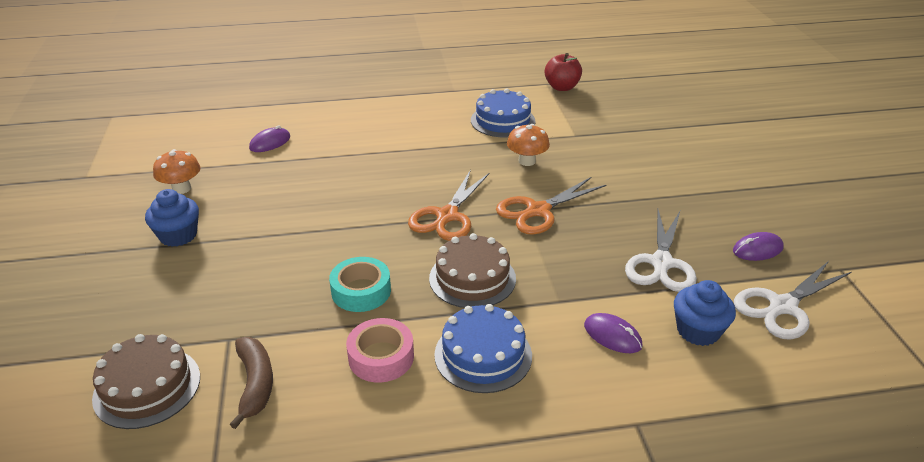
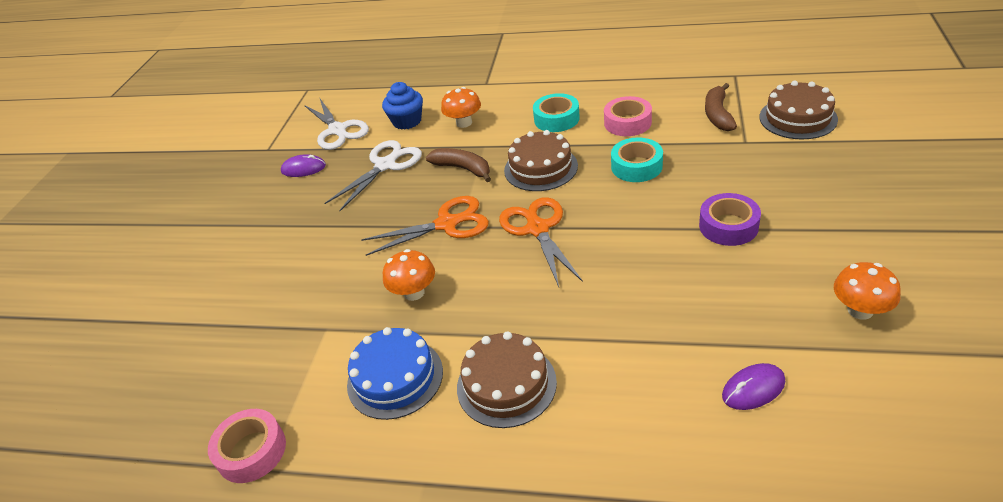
camera: 155 degrees left, 5 degrees up
(178, 235) = (831, 239): blue cupcake -> none
(268, 237) = (728, 226): none -> purple tape
(427, 126) = (506, 384): none -> brown cake
(447, 216) = (537, 229): orange scissors -> orange scissors turned 60 degrees counterclockwise
(483, 355) = (556, 119): blue cake -> turquoise tape
(562, 87) = (251, 451): red apple -> pink tape
(564, 268) = (463, 168): none -> brown banana
(612, 335) = (464, 123): purple mouse -> orange mushroom
(783, 306) = (337, 130): white scissors -> white scissors turned 75 degrees clockwise

